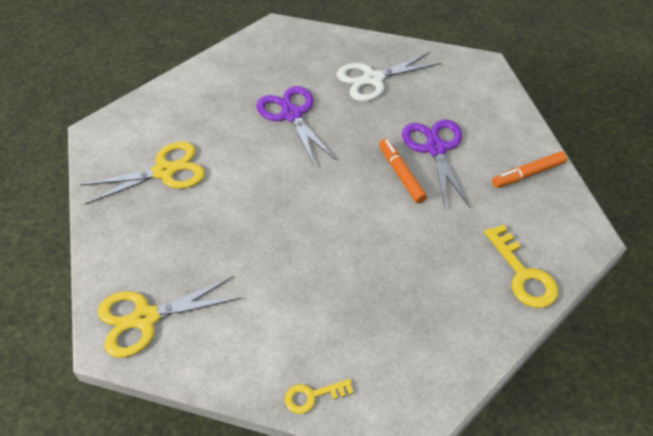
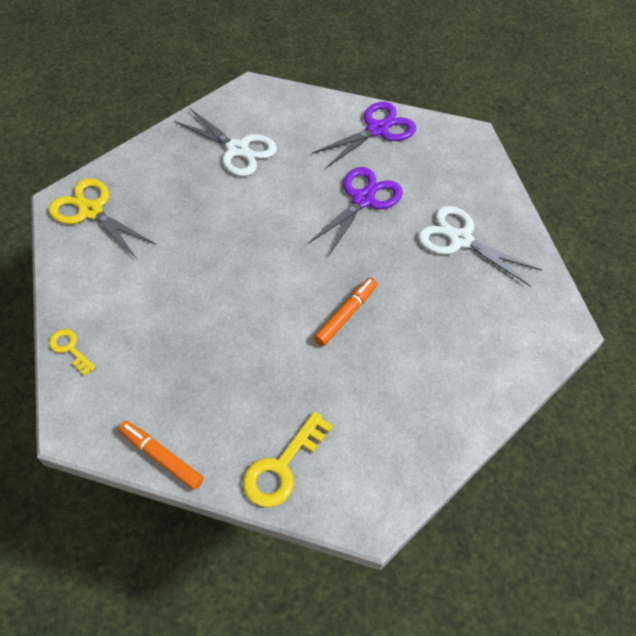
camera: 60 degrees right, 5 degrees up
(164, 171) = (237, 149): yellow scissors -> white scissors
(435, 148) = (401, 330): purple scissors -> purple scissors (377, 129)
(528, 174) = (423, 428): orange marker -> orange marker (161, 457)

